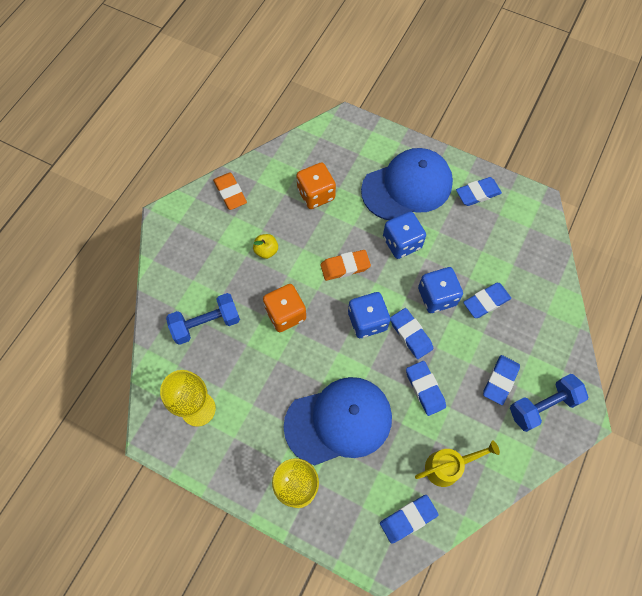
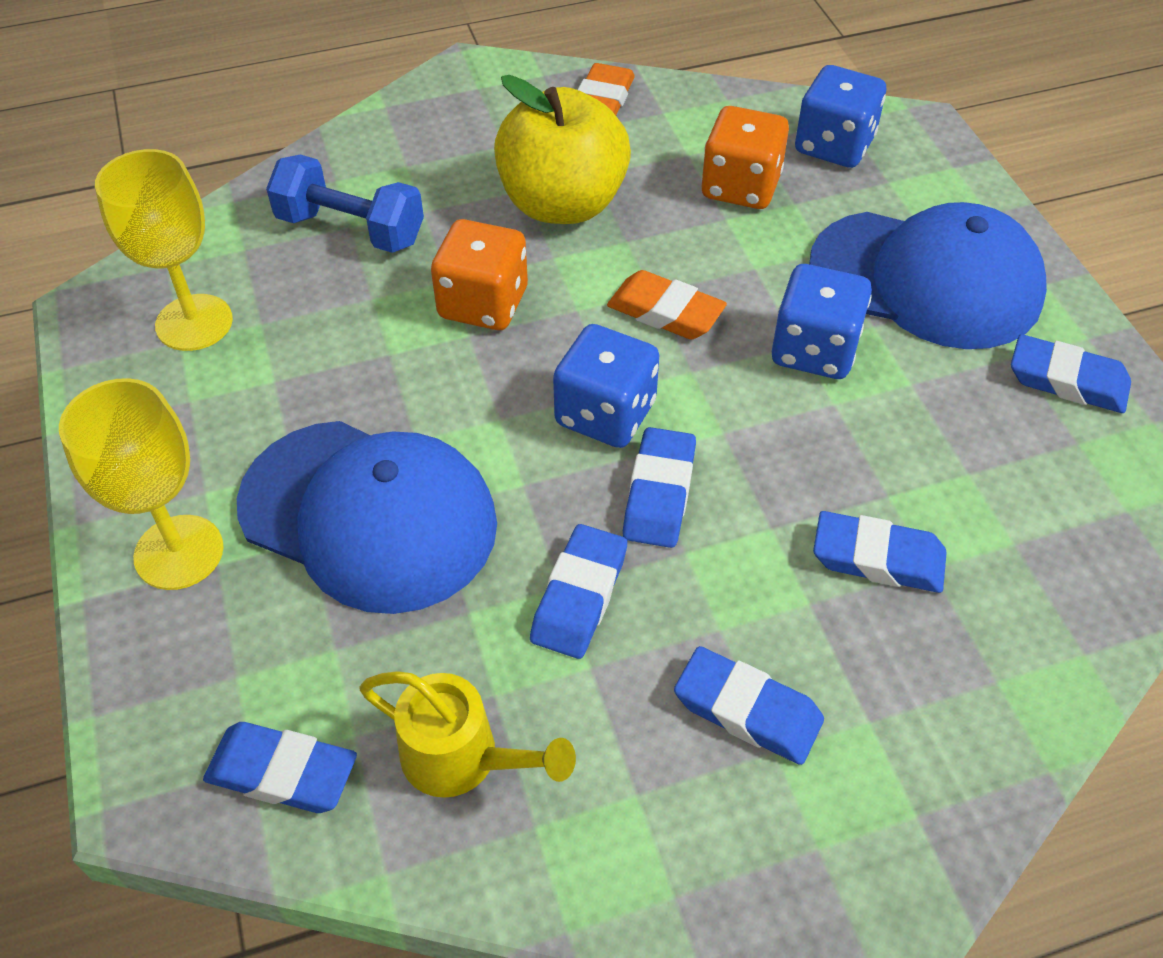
camera: 45 degrees right, 15 degrees down
(266, 251) = (563, 204): yellow apple -> yellow apple, size x2.38
(437, 296) = (783, 475): blue dice -> blue dice (834, 146)
(500, 380) = (747, 710): blue eraser -> blue eraser turned 45 degrees clockwise
(542, 406) = (789, 836): blue dumbbell -> none

